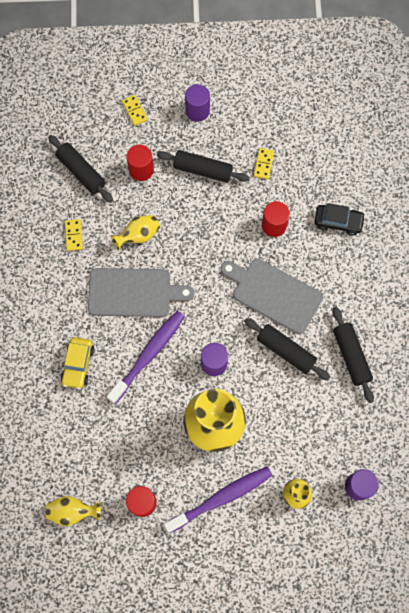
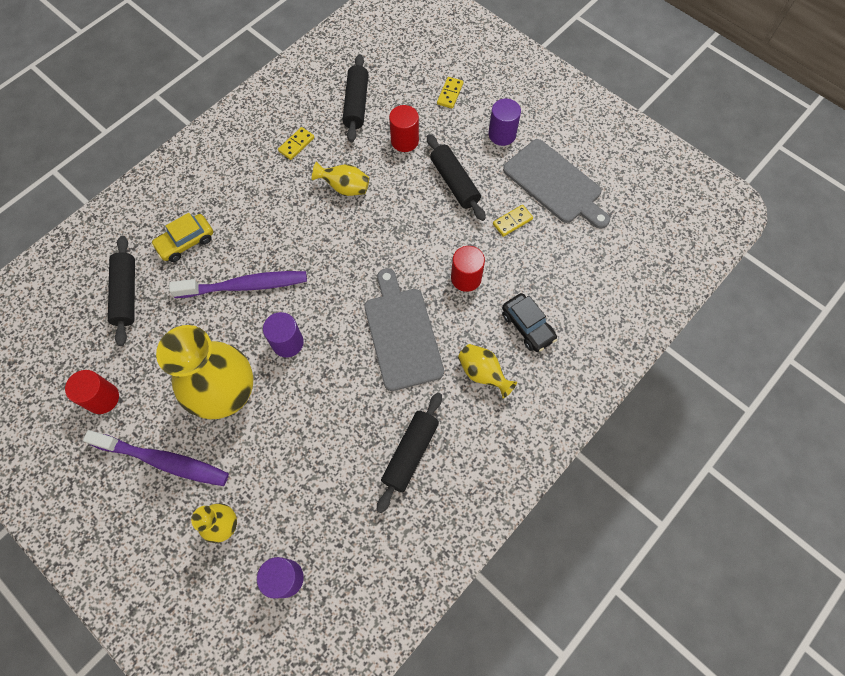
camera: 45 degrees right, 5 degrees down
(73, 511) = (47, 350): yellow vase -> yellow vase (483, 374)
(134, 293) = (290, 227): grey cutting board -> grey cutting board (555, 184)
(286, 351) = (358, 392): black rolling pin -> black rolling pin (126, 294)

